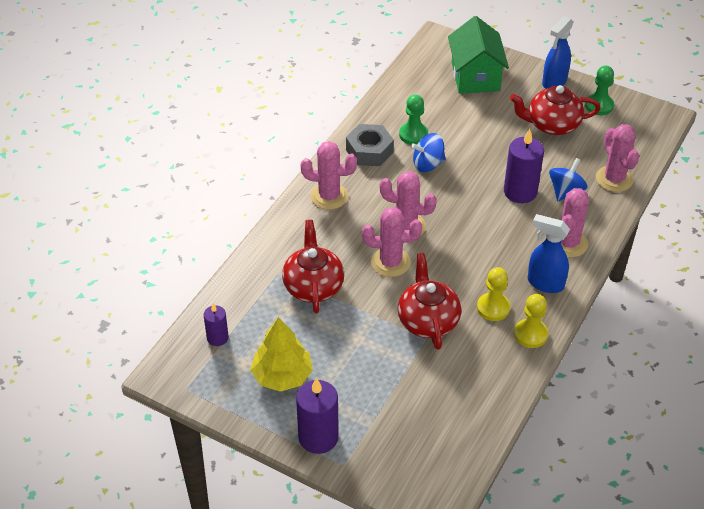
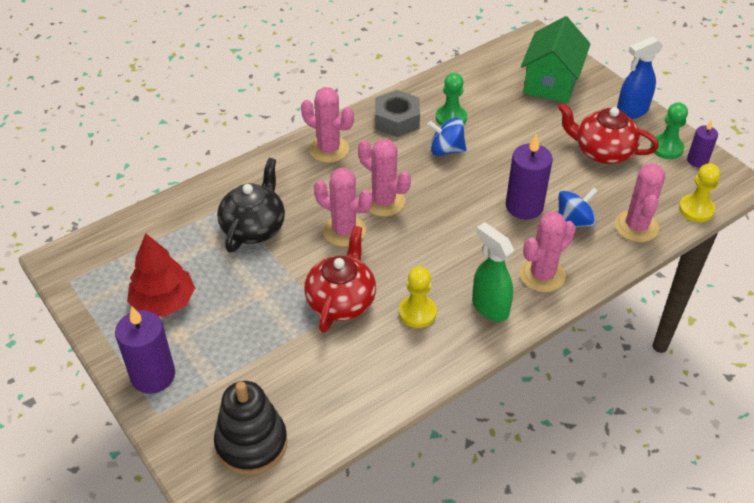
camera: 25 degrees right, 0 degrees up
(217, 338) = (132, 244): purple candle -> purple candle (697, 160)
(282, 375) = (163, 302): yellow tree -> red tree
(313, 286) = (254, 227): red teapot -> black teapot
(434, 457) = (251, 443): none -> black stacking toy
(530, 334) = (439, 355): yellow pawn -> yellow pawn (696, 209)
(545, 283) = (489, 307): blue spray bottle -> green spray bottle

